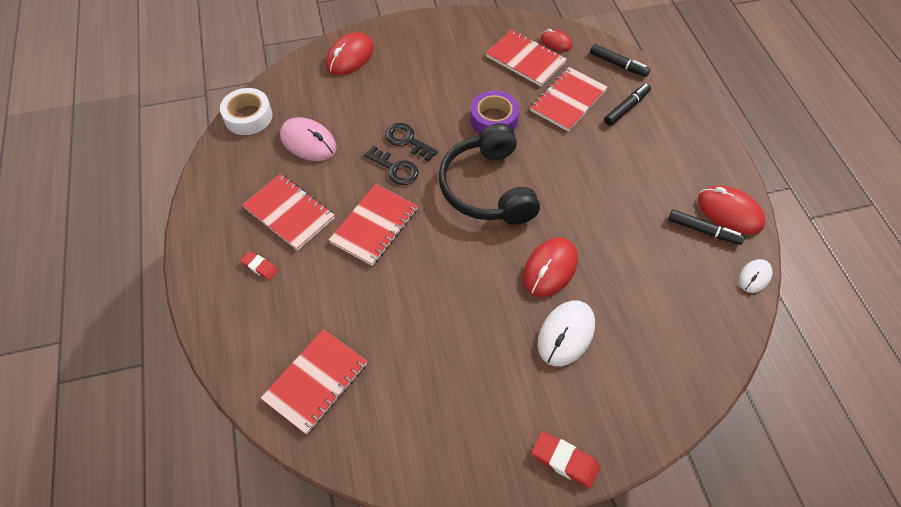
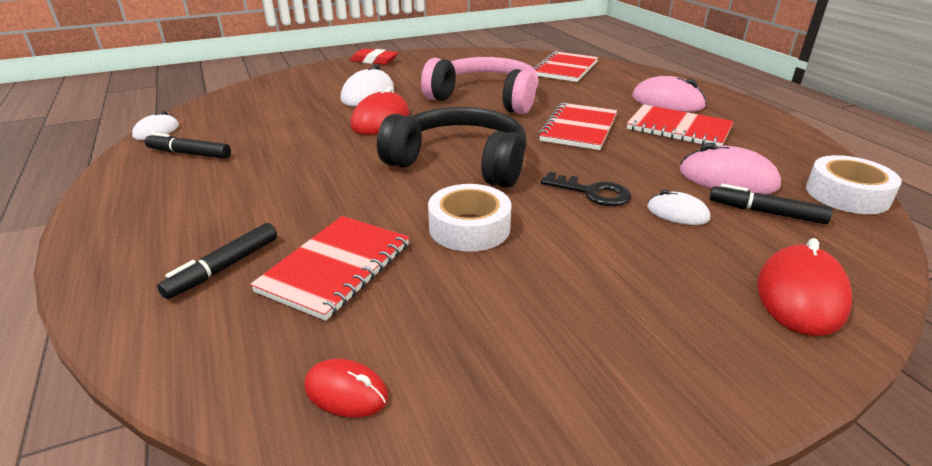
camera: 170 degrees right, 25 degrees down
(260, 267) = (667, 102): red eraser -> pink mouse
(366, 115) = (677, 213): none -> white mouse
(395, 169) = (588, 167): black key -> none
(439, 304) = (485, 98): none -> pink headphones
(487, 188) = (460, 162): black headphones -> black headphones turned 45 degrees counterclockwise
(494, 119) = (469, 228): purple tape -> white tape
(525, 60) = (423, 336): red notebook -> none
(618, 64) = (201, 351): black marker -> black marker (766, 212)
(729, 212) = (140, 169): red mouse -> none

